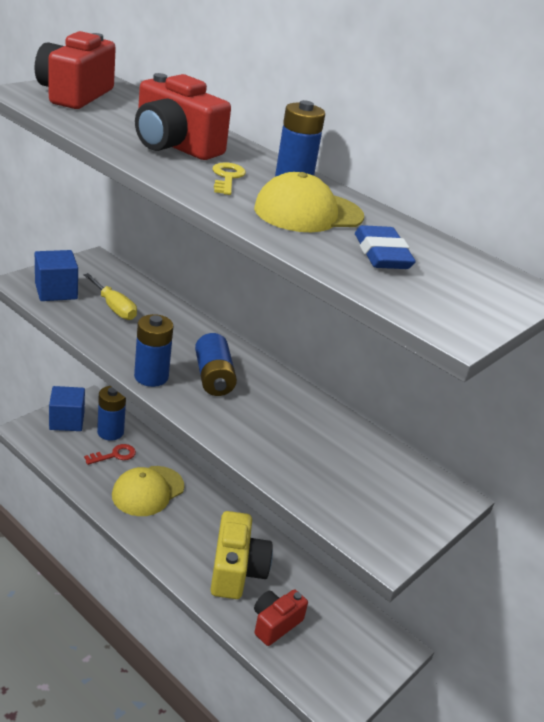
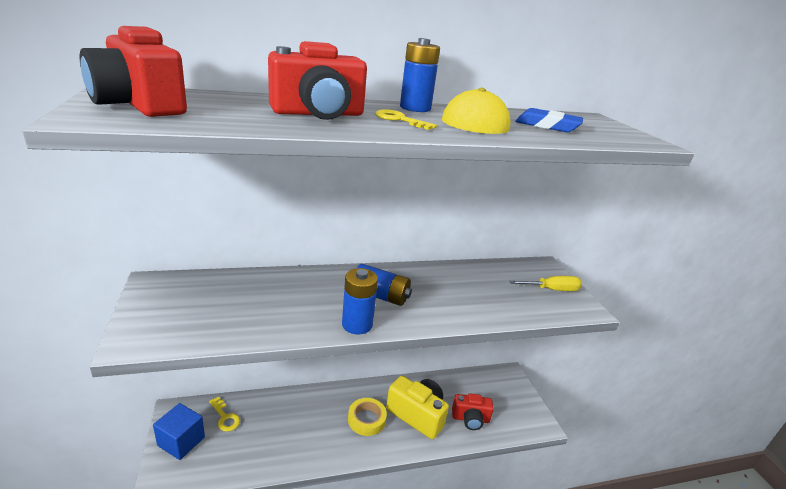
camera: 55 degrees left, 5 degrees down
(56, 291) = (175, 326): blue cube -> none
(110, 432) = (225, 417): blue battery -> yellow key
(114, 307) = (240, 303): yellow screwdriver -> yellow screwdriver (552, 290)
(114, 455) = (254, 428): red key -> none
(148, 491) = (310, 426): yellow cap -> none
(192, 530) = (366, 419): none -> yellow tape
(275, 624) = (470, 419): red camera -> red camera turned 75 degrees counterclockwise

